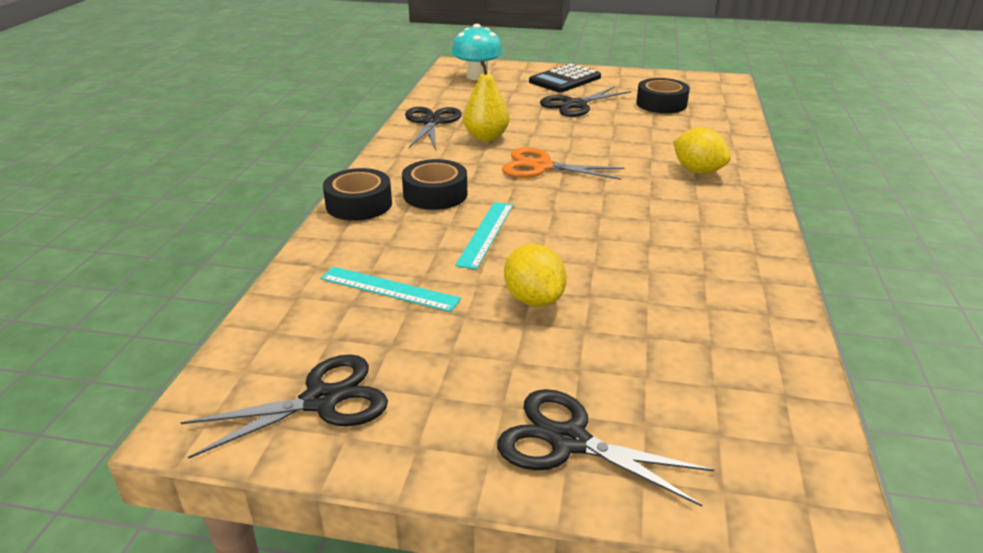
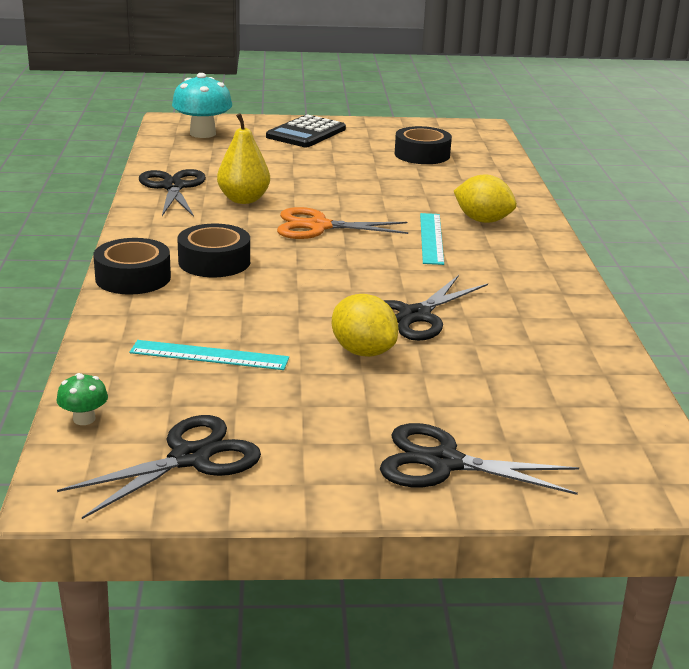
camera: 15 degrees left, 5 degrees down
(248, 344) = (84, 419): none -> green mushroom
(486, 234) = (288, 296): turquoise ruler -> turquoise ruler (431, 238)
(575, 105) = (328, 160): black scissors -> black scissors (415, 316)

